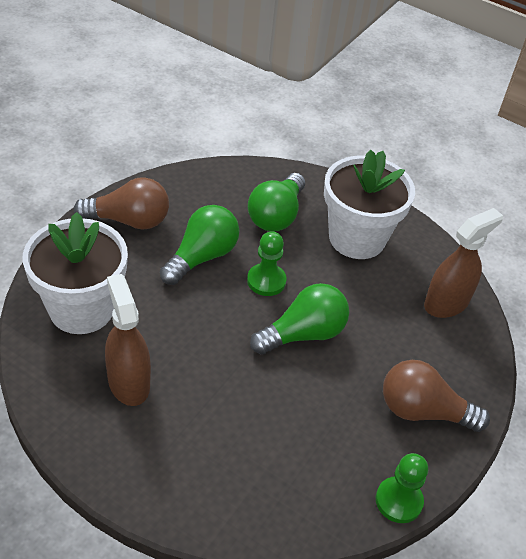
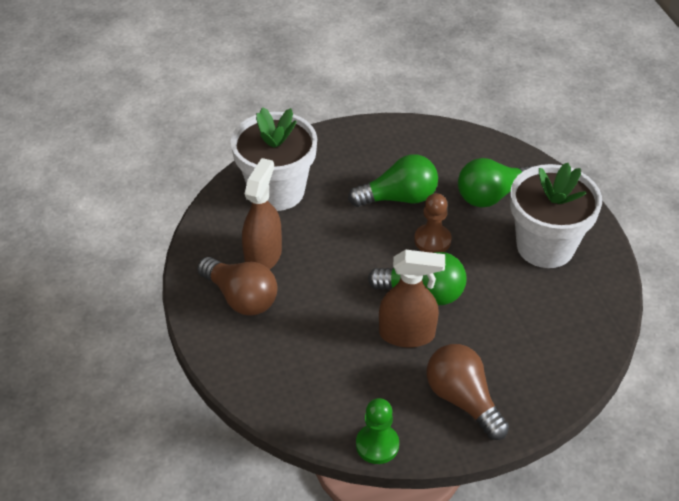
camera: 45 degrees right, 0 degrees up
(129, 220) = (369, 145): brown light bulb -> brown light bulb (241, 298)
(266, 281) = (432, 240): green pawn -> brown pawn
(446, 303) = (573, 336): brown spray bottle -> brown spray bottle (407, 334)

